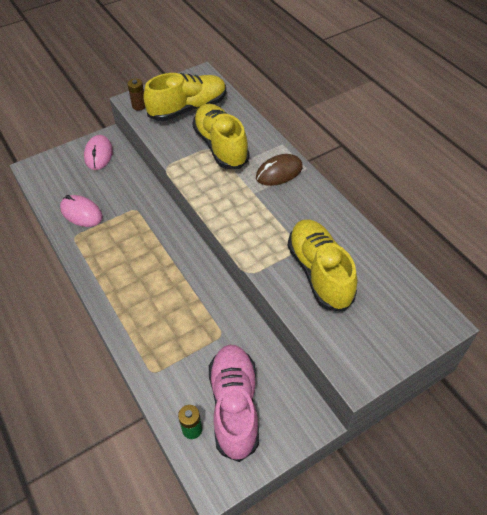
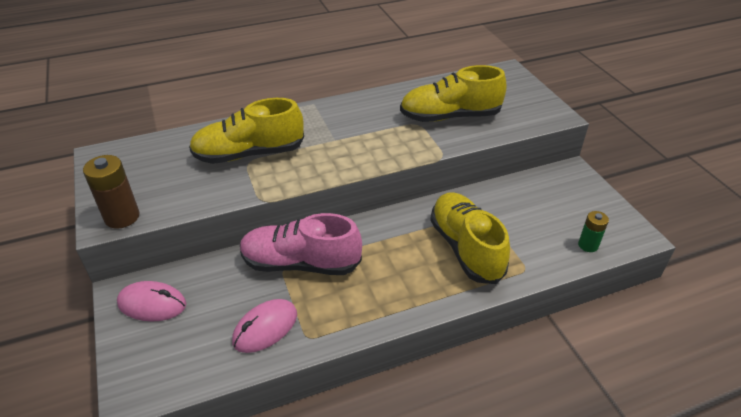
camera: 80 degrees left, 10 degrees down
(139, 106) = (122, 217): brown battery -> brown battery, size x1.61
(188, 109) = (162, 172): yellow shoe -> yellow shoe (466, 248)
(234, 406) = (562, 214): pink shoe -> pink shoe (301, 263)
(279, 172) = (312, 120): brown mouse -> none

